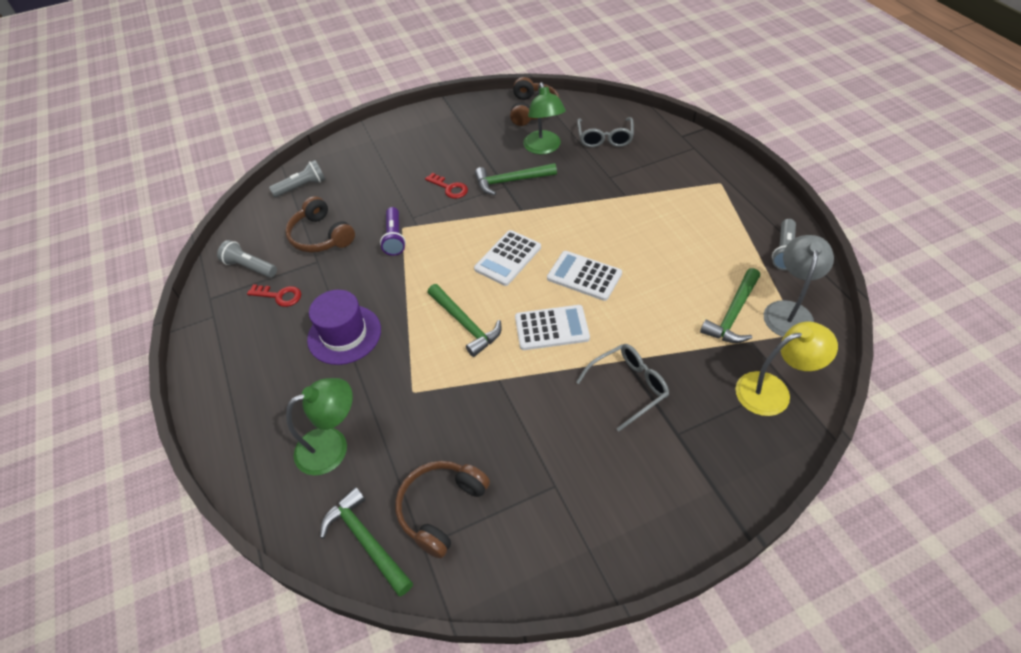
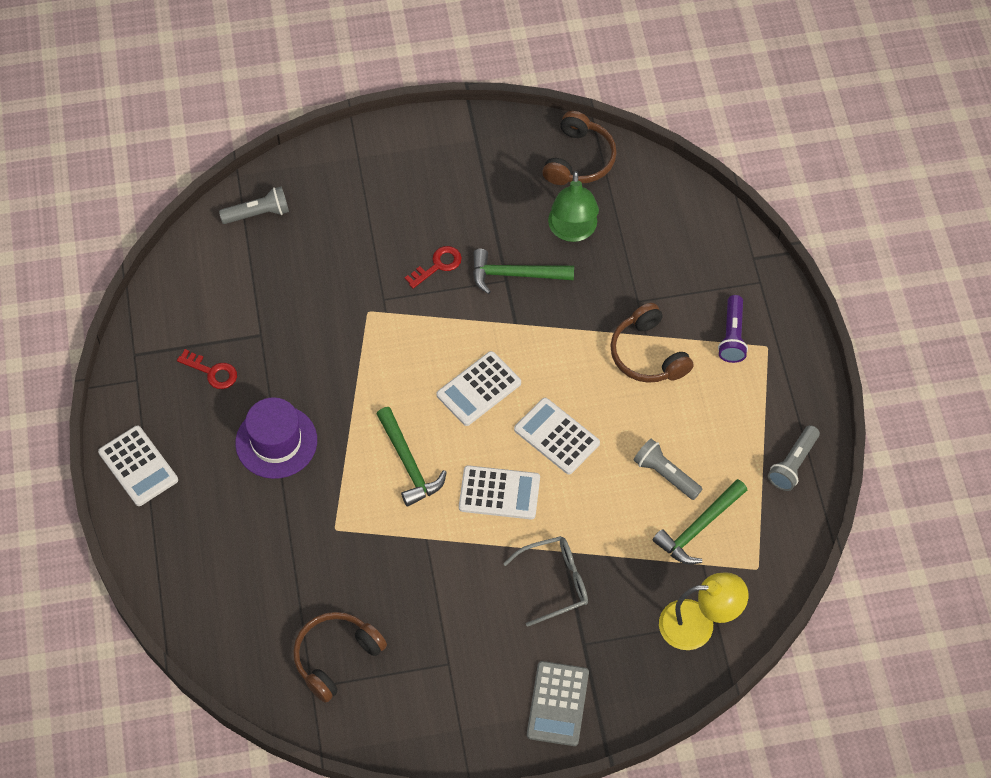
camera: 10 degrees right, 10 degrees up
(220, 383) = (138, 466): none -> white calculator
(250, 267) = (183, 322): grey flashlight -> grey flashlight (665, 474)
(321, 236) = (270, 298): brown headphones -> brown headphones (648, 354)
(332, 446) = (244, 567): green lamp -> none
(366, 540) = (261, 668): green hammer -> none
(394, 238) = (356, 324): purple flashlight -> purple flashlight (732, 336)
(449, 188) = (438, 265): red key -> red key turned 90 degrees counterclockwise
(605, 138) = (654, 235): grey glasses -> none
(676, 497) = (557, 704): none -> grey calculator
(788, 311) = (760, 540): grey lamp -> none

